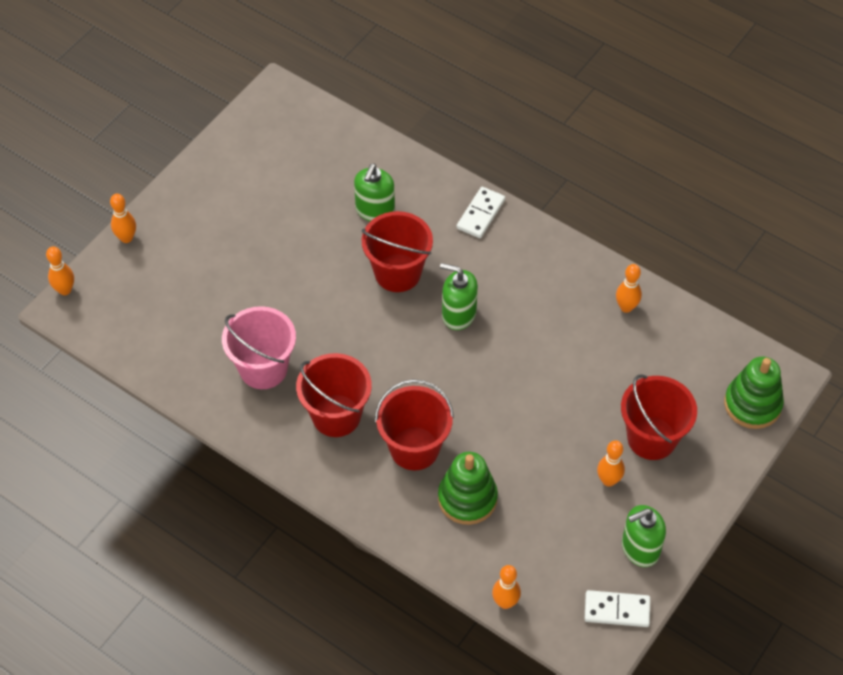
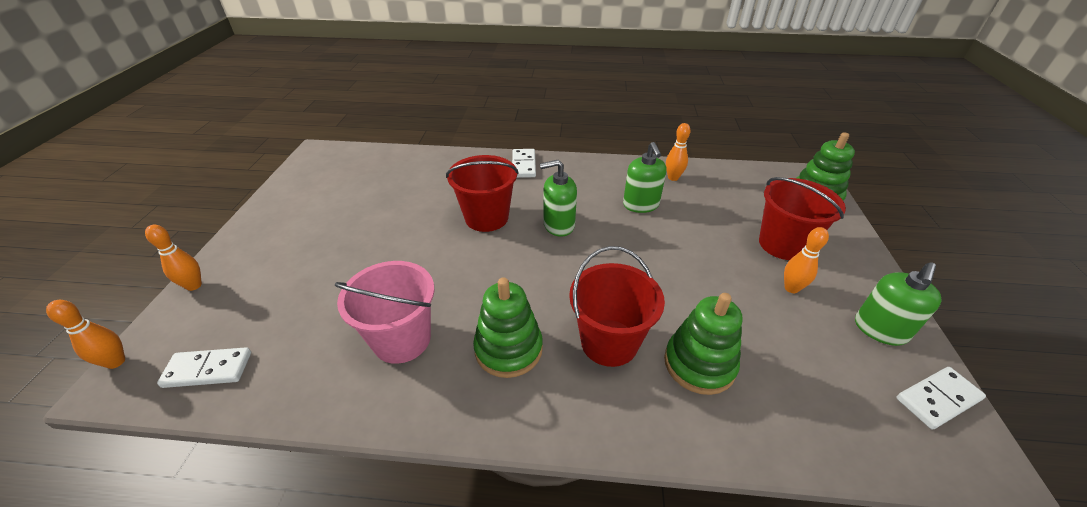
camera: 30 degrees left, 15 degrees down
(123, 327) = (208, 370): none -> white domino
(336, 415) = (508, 349): red bucket -> green stacking toy
(375, 210) = (439, 188): green soap dispenser -> green soap dispenser (641, 205)
(505, 602) = (844, 457): orange bowling pin -> none

